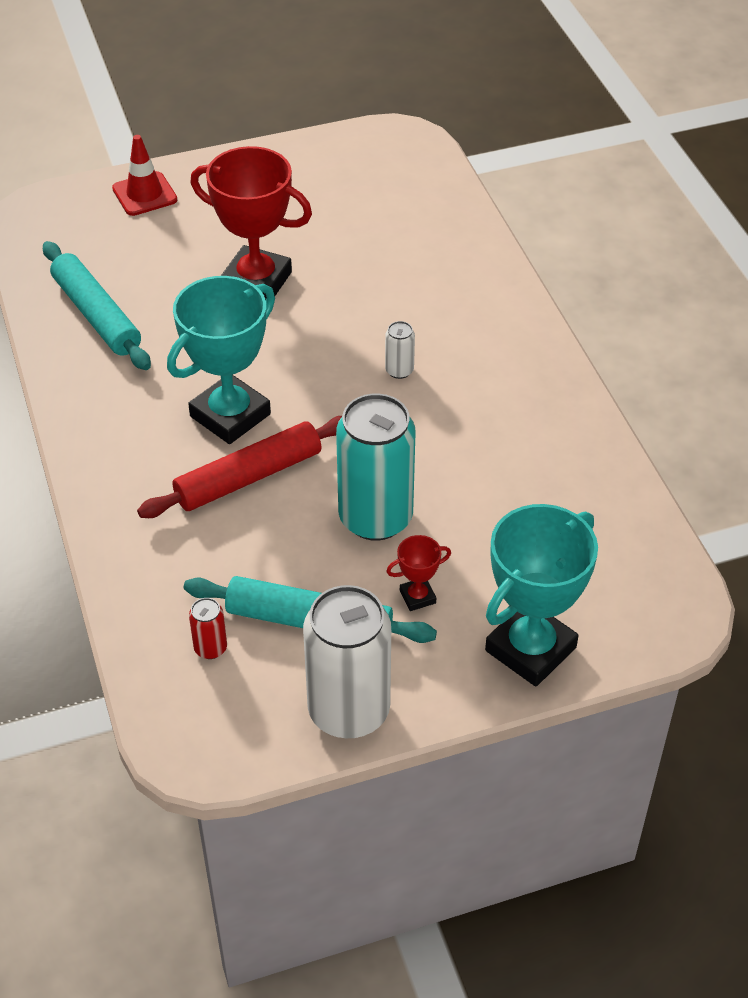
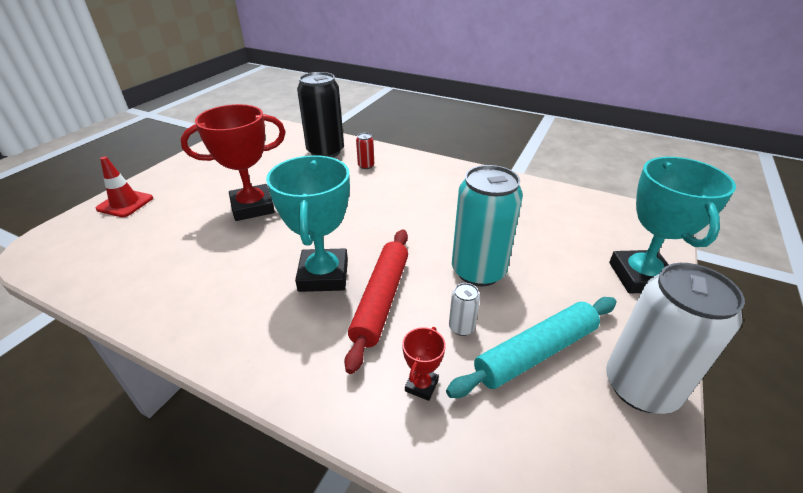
camera: 45 degrees left, 10 degrees down
(97, 315) = (157, 276): turquoise rolling pin -> none
(210, 648) = (513, 426): red can -> red can (366, 166)
(399, 370) = (386, 203): white can -> white can (461, 327)
(417, 597) = (559, 293): red trophy -> red trophy (421, 385)
(433, 240) = (325, 152): none -> black can

